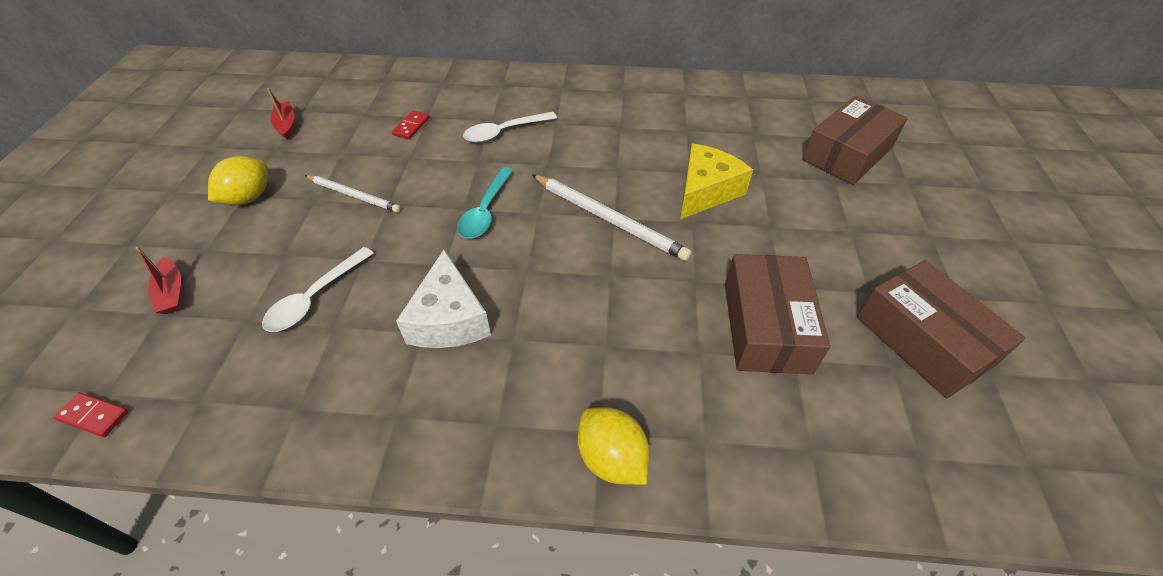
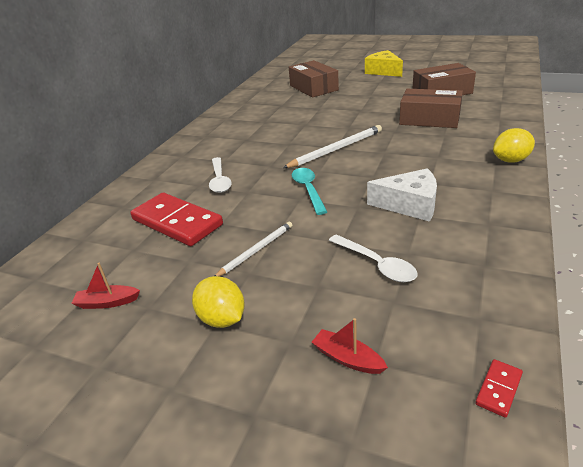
camera: 70 degrees left, 15 degrees down
(172, 293) = (347, 358): red boat -> red boat turned 135 degrees counterclockwise
(411, 126) = (177, 222): red domino -> red domino, size x2.46
(485, 211) = (308, 190): turquoise spoon -> turquoise spoon turned 135 degrees counterclockwise
(706, 191) = (325, 122): yellow cheese -> yellow cheese (383, 71)

